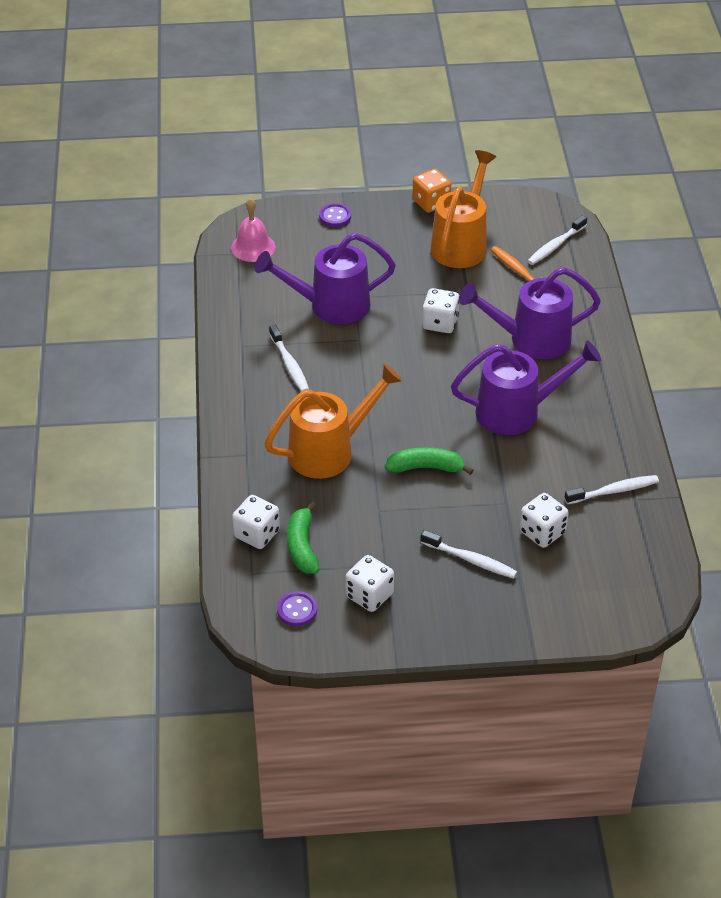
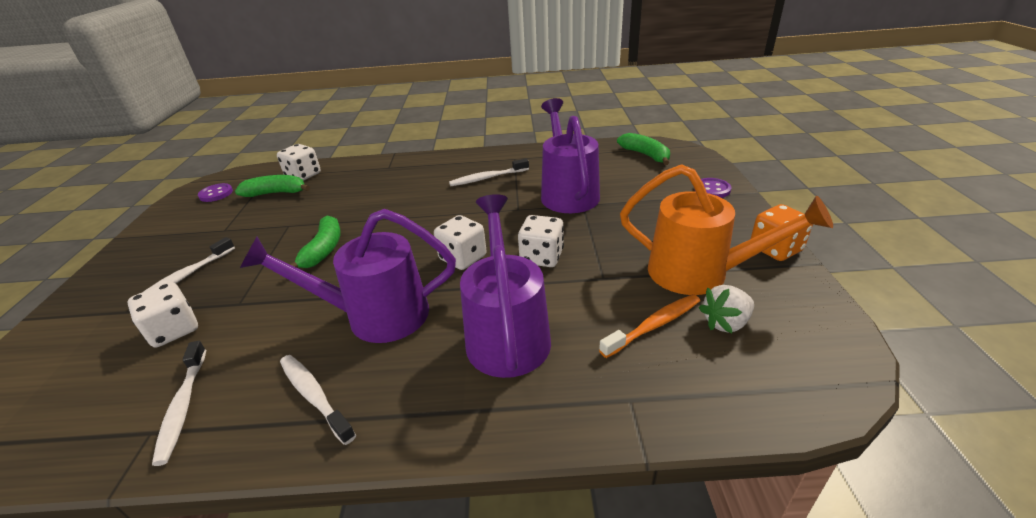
camera: 95 degrees right, 10 degrees down
(253, 247) = (645, 155): pink bell -> green banana
(330, 451) = (373, 200): orange watering can -> none
(369, 595) = (198, 223): white dice -> white dice (463, 258)
(514, 241) = (725, 323): none -> white strawberry
(517, 411) = (375, 316): purple watering can -> purple watering can turned 90 degrees clockwise
(555, 245) = (734, 370): white toothbrush -> white toothbrush (314, 396)

